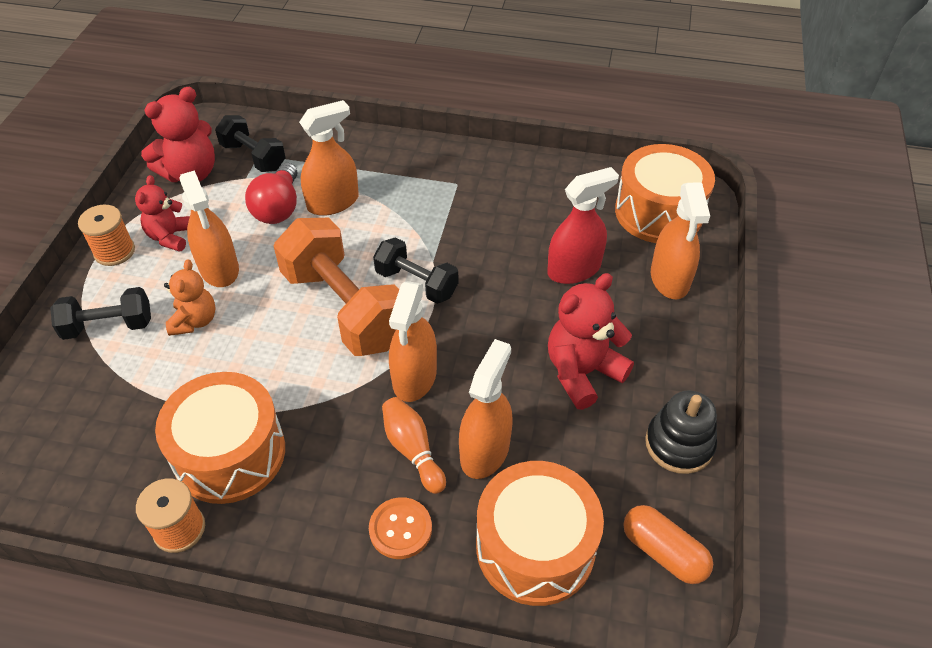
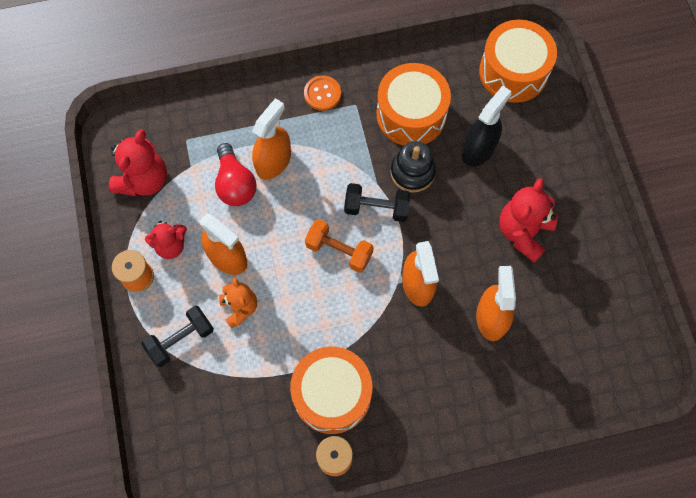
camera: 25 degrees left, 20 degrees up
(170, 237) = (171, 245): red teddy bear -> red teddy bear turned 90 degrees counterclockwise
(253, 157) = (183, 143): black dumbbell -> none
(345, 308) = (339, 251): orange dumbbell -> orange dumbbell, size x0.56
(400, 529) = (469, 394): orange button -> orange button (322, 94)
(413, 450) = (446, 338): orange bowling pin -> none
(535, 547) = (553, 368): orange drum -> orange drum (411, 114)
(574, 269) = (478, 149): red spray bottle -> black spray bottle
(663, 552) = (626, 337): orange capsule -> none
(669, 279) = (546, 130): orange spray bottle -> none
(679, 444) = (605, 259): black stacking toy -> black stacking toy (412, 172)

